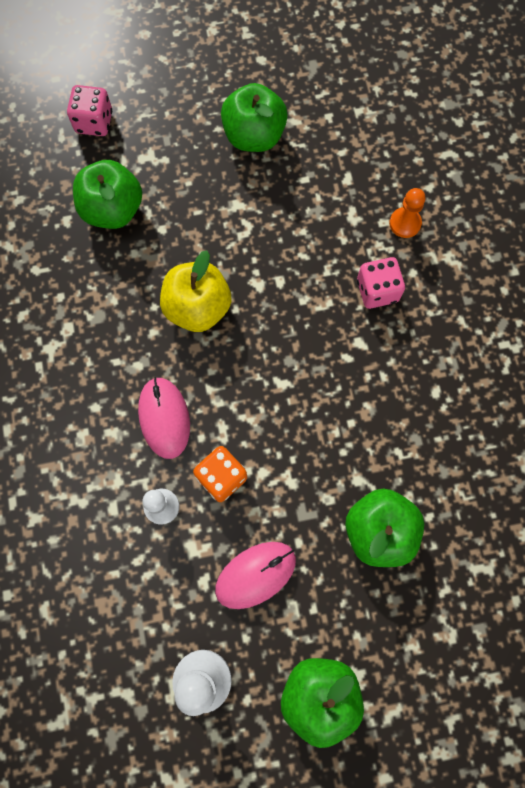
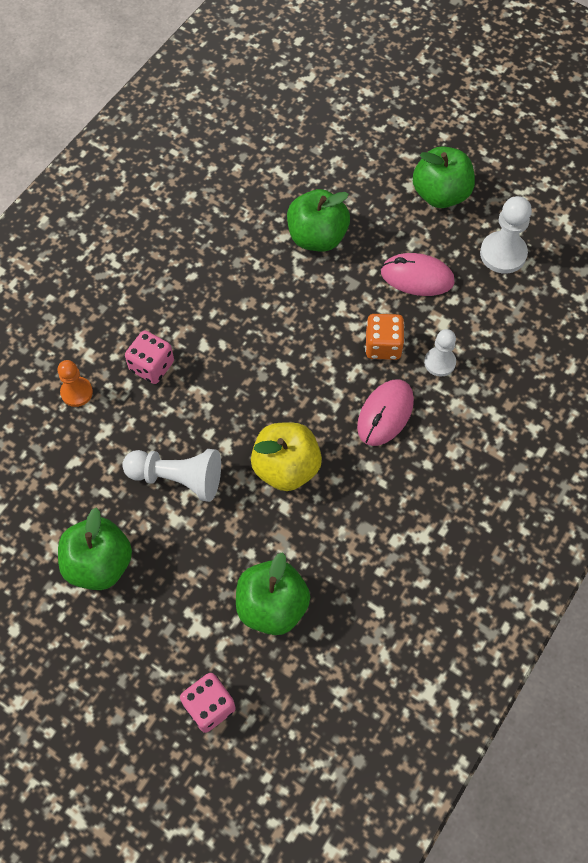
camera: 135 degrees left, 10 degrees down
(265, 231) = (178, 478): none -> white pawn

